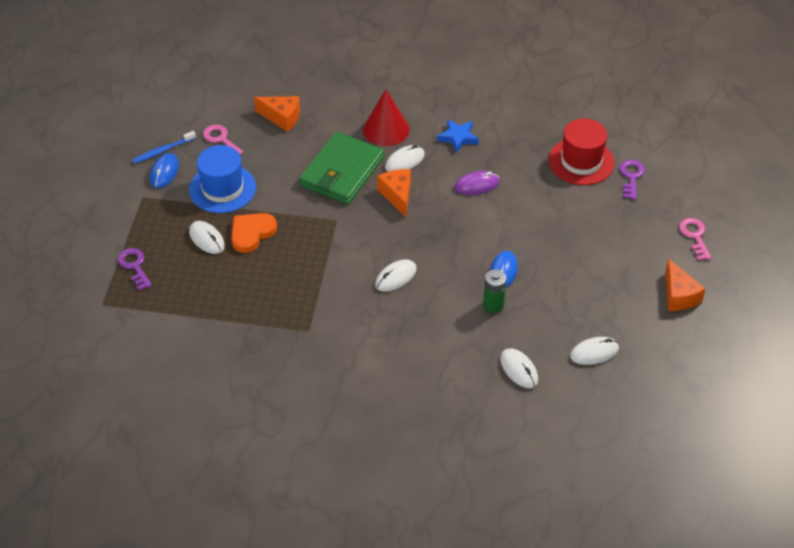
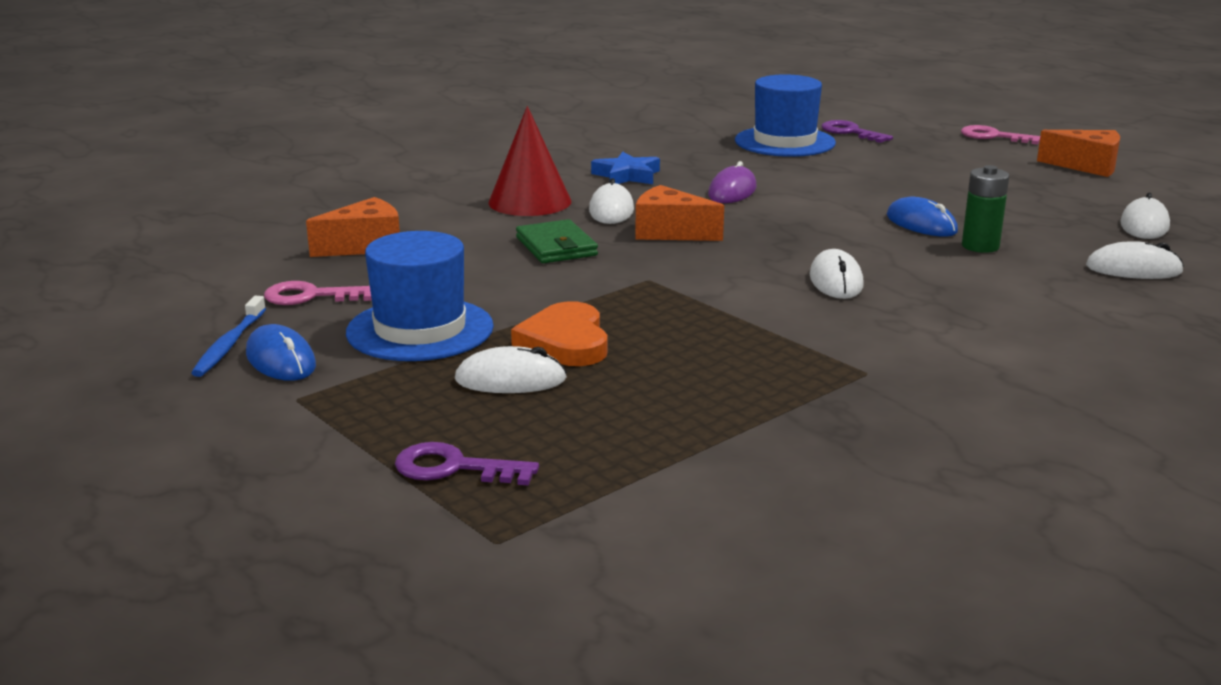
camera: 50 degrees left, 25 degrees down
(342, 172) = (556, 247): green wallet -> green wallet, size x0.55
(581, 161) = (784, 142): red hat -> blue hat

